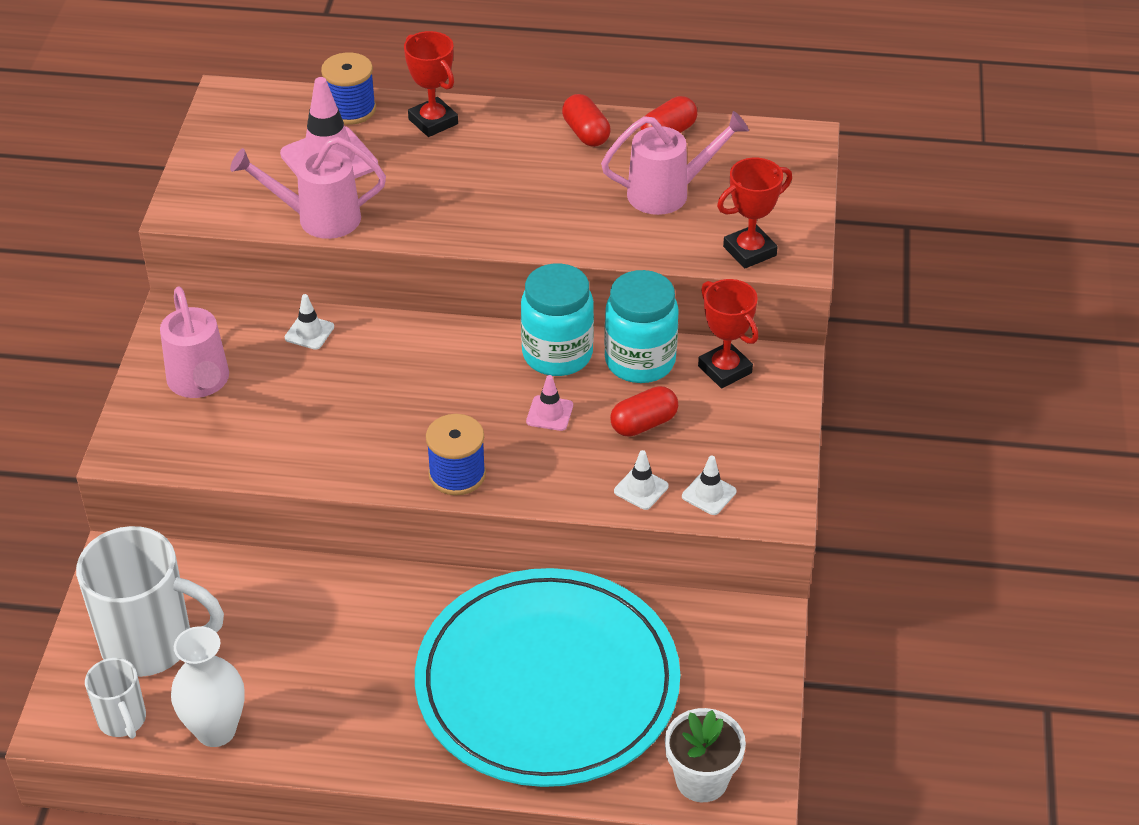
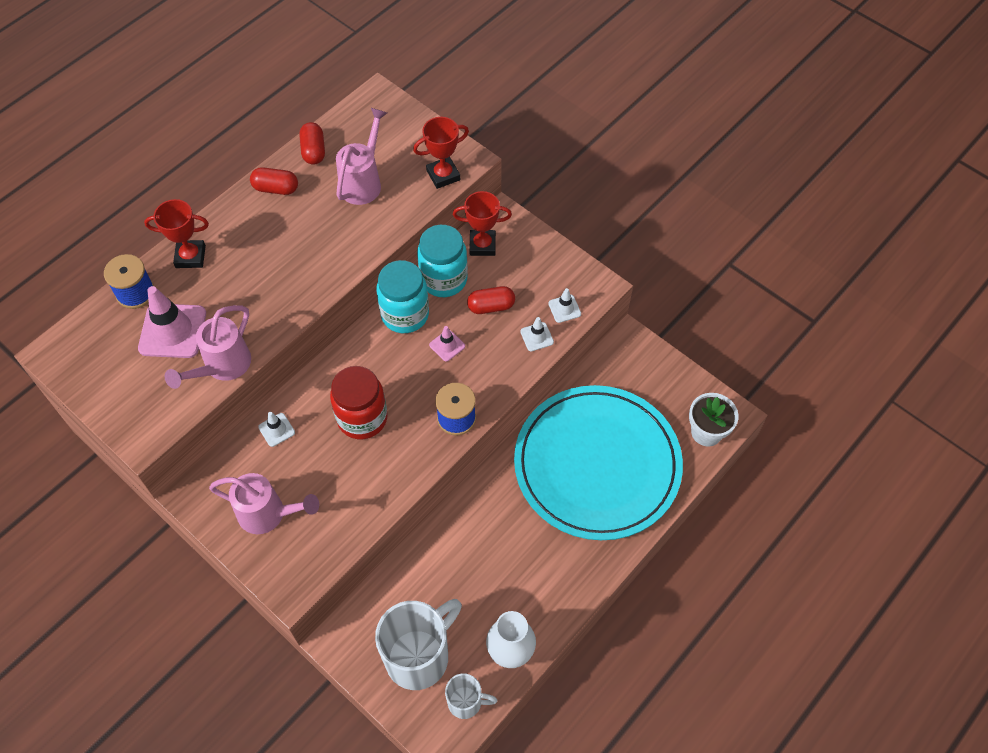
camera: 55 degrees left, 15 degrees up
(385, 393) = (362, 418): none -> red jar
(643, 423) = (491, 306): red capsule -> red capsule turned 75 degrees clockwise
(749, 251) = (443, 175): red trophy -> red trophy turned 60 degrees clockwise

